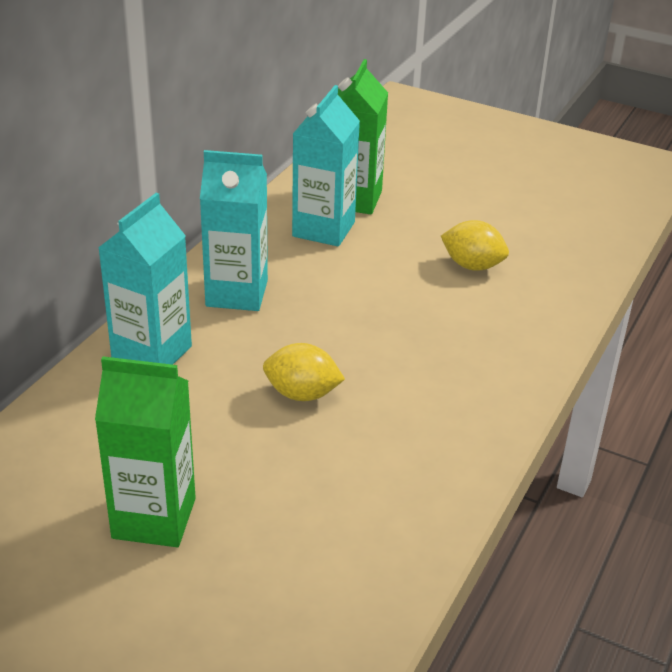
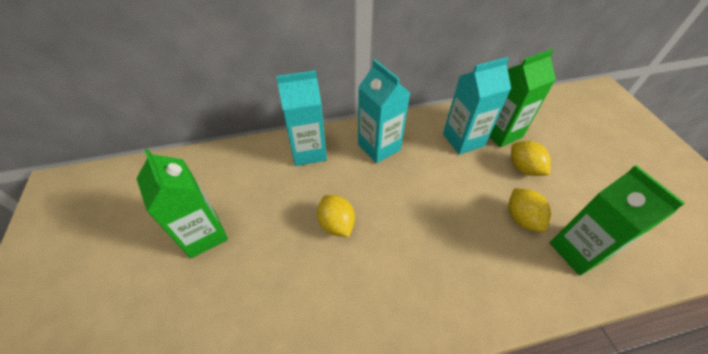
camera: 50 degrees right, 15 degrees up
(419, 221) = (523, 168): none -> yellow lemon
(547, 261) = (577, 251): none -> green carton

